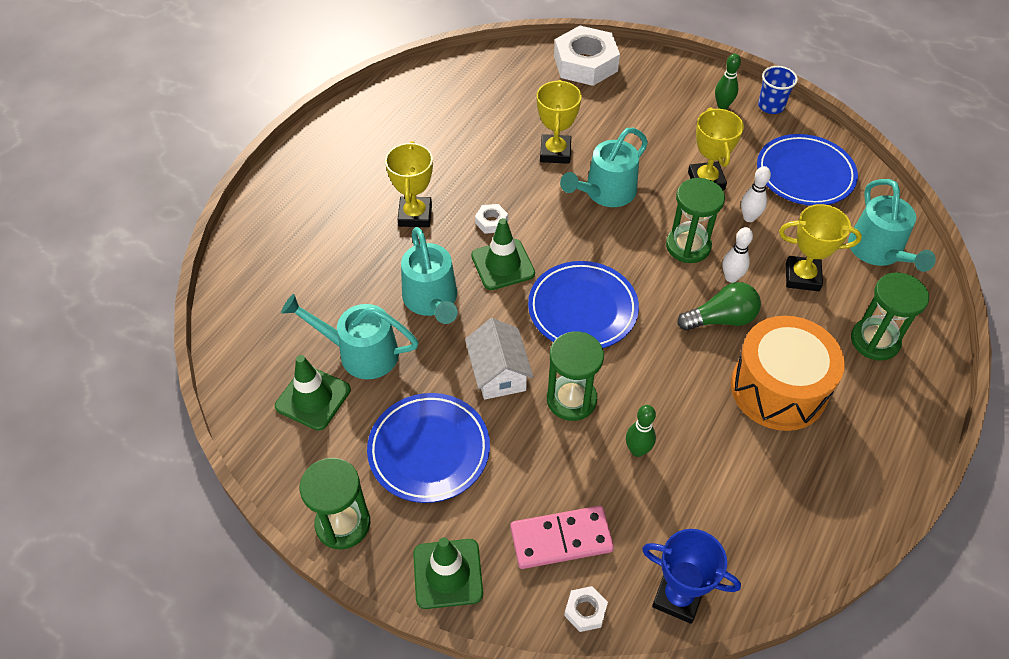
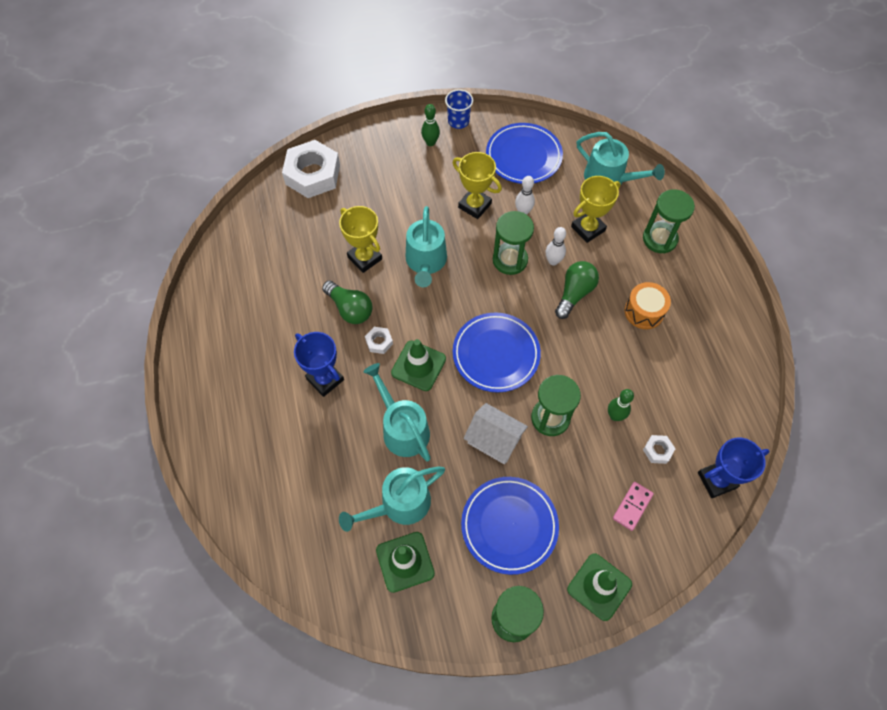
camera: 45 degrees left, 10 degrees up
(415, 215) = (325, 379): yellow trophy -> blue trophy
(432, 300) = (402, 428): turquoise watering can -> turquoise watering can turned 150 degrees counterclockwise
(497, 180) = (350, 309): none -> green light bulb
(561, 539) = (632, 506): pink domino -> pink domino, size x0.64
(585, 611) = (685, 534): white nut -> white nut (657, 450)
(778, 389) = (644, 311): orange drum -> orange drum, size x0.57

